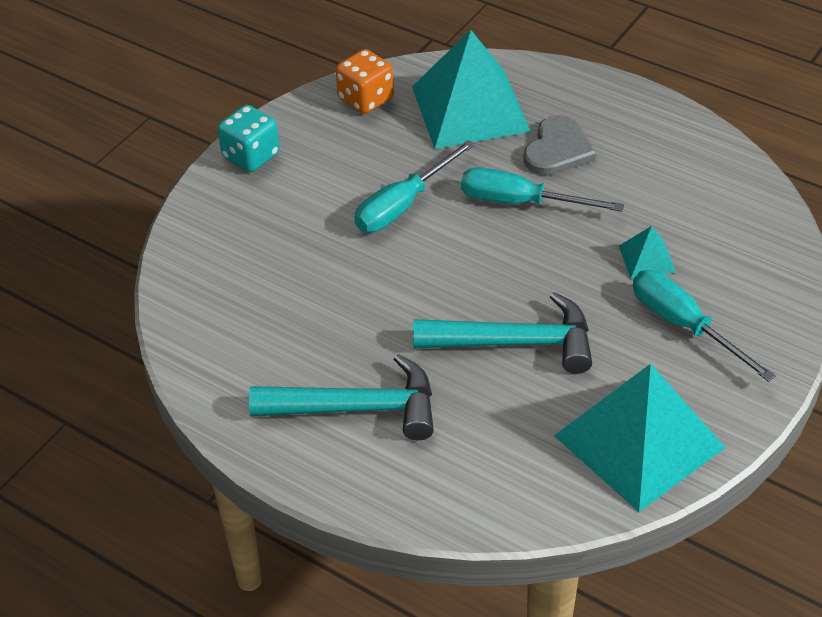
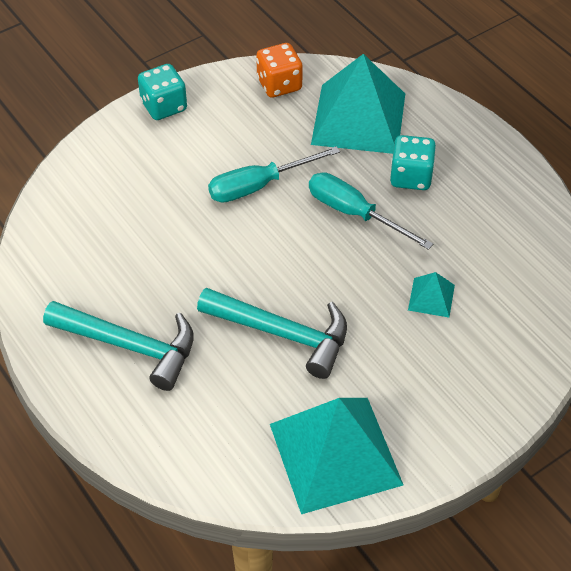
camera: 20 degrees right, 5 degrees up
(558, 150) = (411, 177): grey heart -> turquoise dice
(684, 325) = (429, 366): turquoise screwdriver -> none

